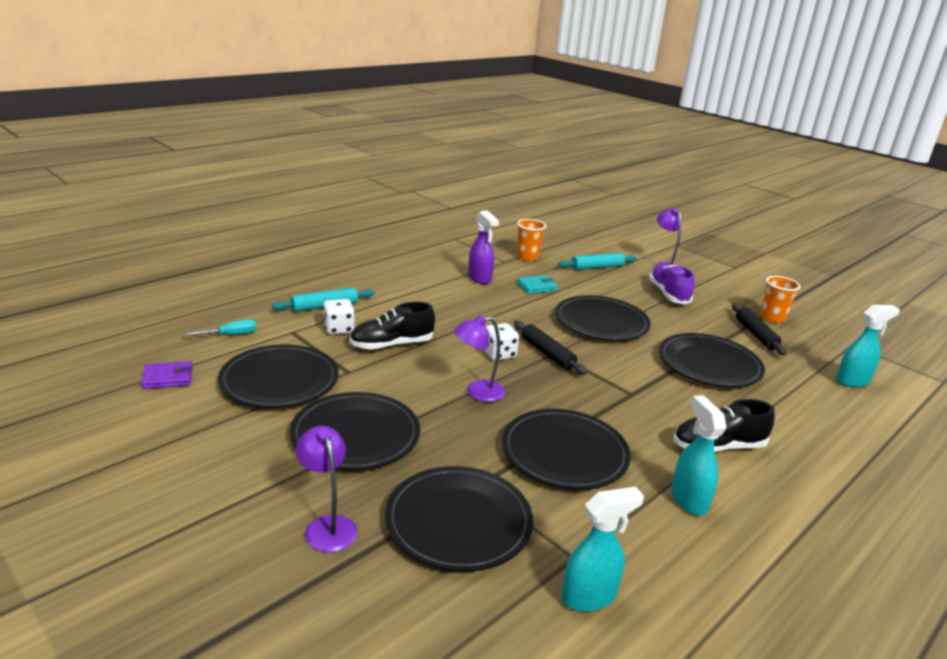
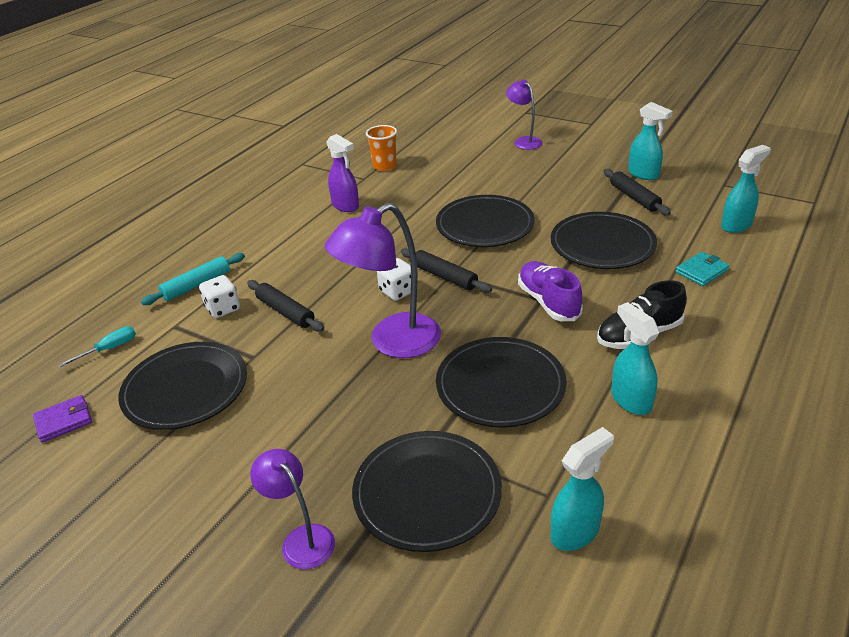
camera: 10 degrees left, 10 degrees up
(355, 435) = (290, 429): black plate -> none
(392, 345) = (285, 312): black shoe -> black rolling pin
(477, 392) = (392, 342): purple lamp -> purple lamp, size x1.75
(537, 287) = (407, 200): turquoise wallet -> turquoise wallet (701, 271)
(597, 267) = (458, 160): turquoise rolling pin -> none
(668, 294) = (538, 174): purple shoe -> purple shoe (548, 302)
(772, 318) = (643, 174): orange cup -> turquoise spray bottle

